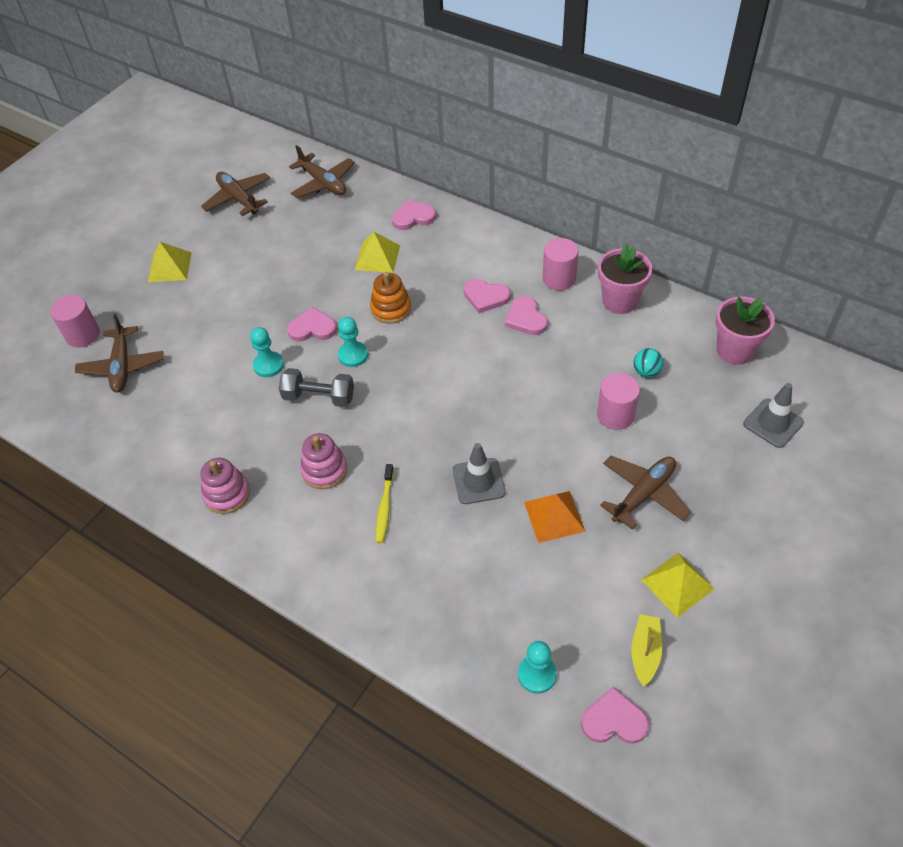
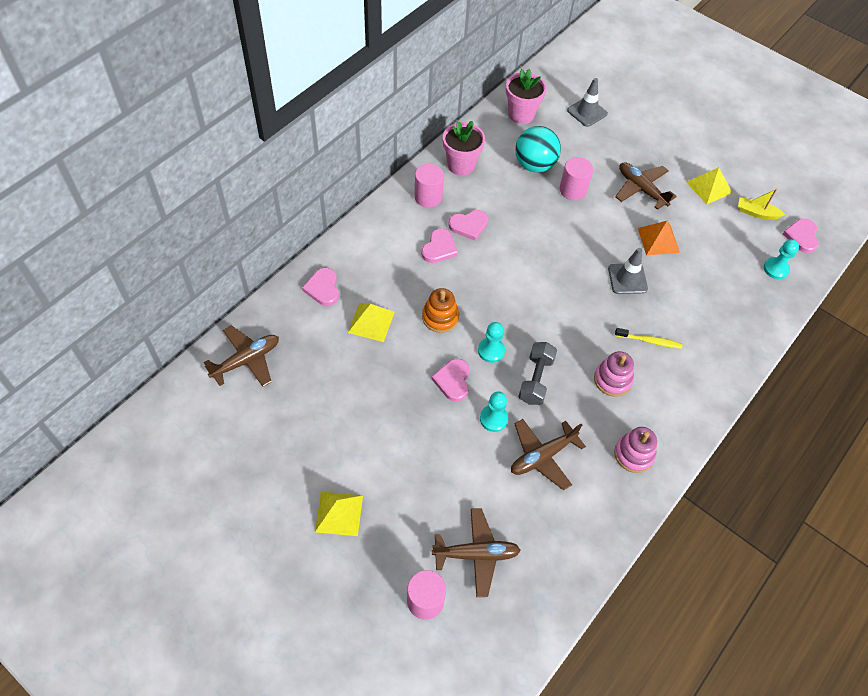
camera: 90 degrees left, 5 degrees up
(238, 199) = (246, 443): brown plane -> brown plane (542, 456)
(646, 372) = (534, 165): turquoise ball -> turquoise ball, size x2.04

